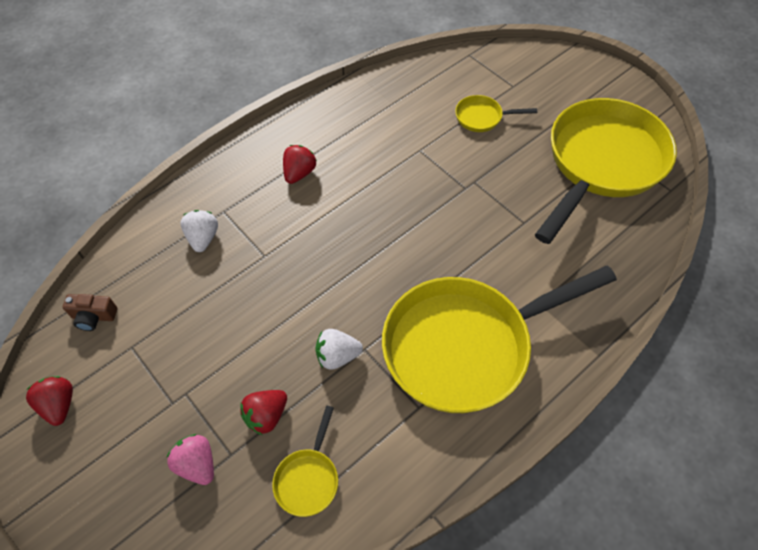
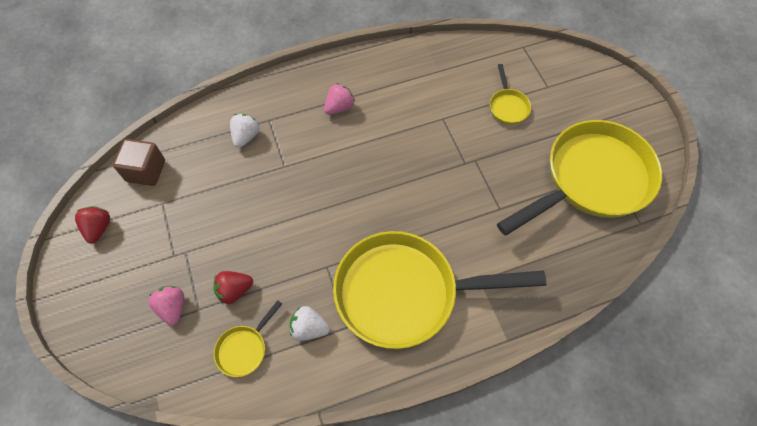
camera: 20 degrees right, 5 degrees up
(94, 317) = (146, 171): brown camera -> brown cube
(299, 173) = (339, 107): red strawberry -> pink strawberry
(337, 356) = (305, 265): white strawberry -> white strawberry (309, 328)
(482, 117) = (508, 106): yellow pan -> yellow pan turned 120 degrees counterclockwise

